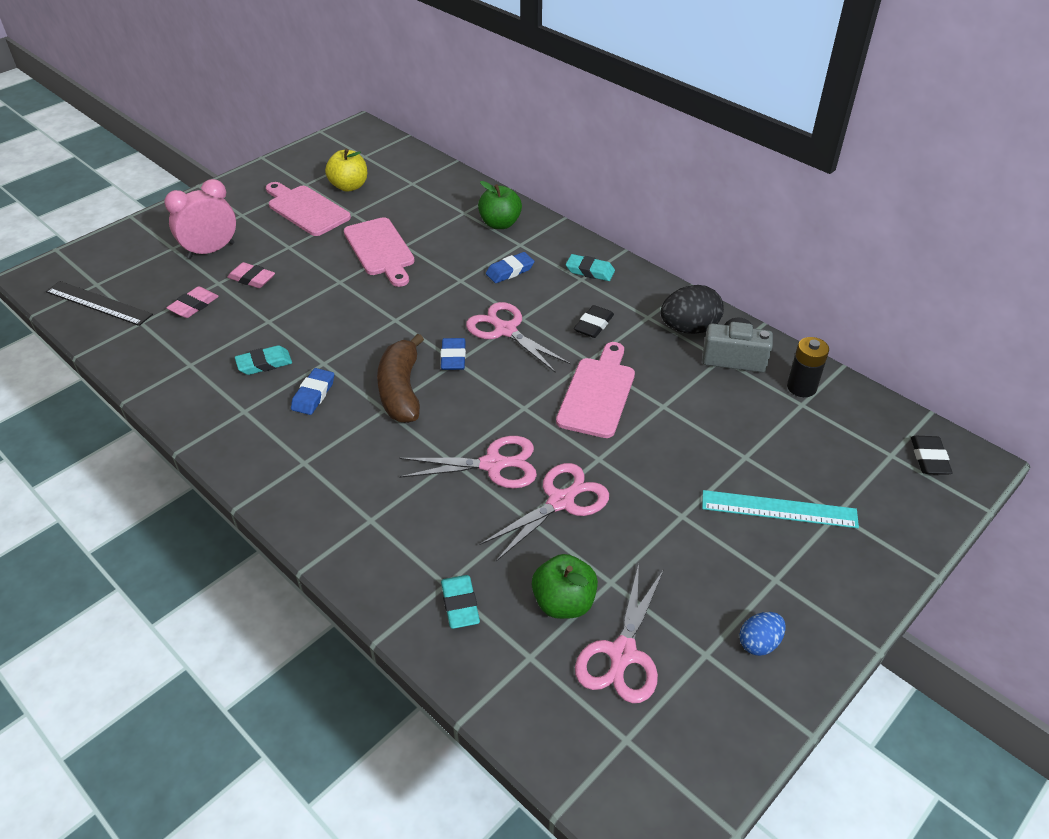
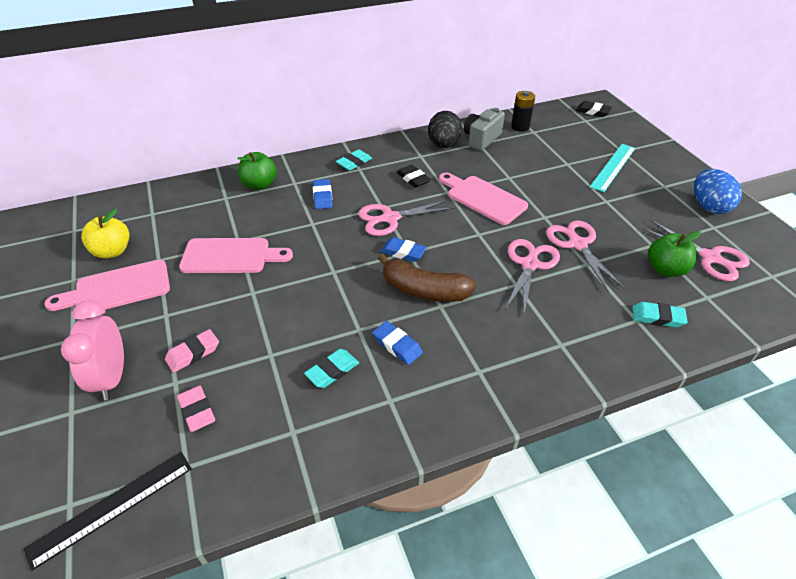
camera: 65 degrees left, 0 degrees up
(264, 363) = (332, 371): turquoise eraser -> turquoise eraser turned 45 degrees clockwise
(759, 643) = (708, 206): blue egg -> blue egg, size x1.72

